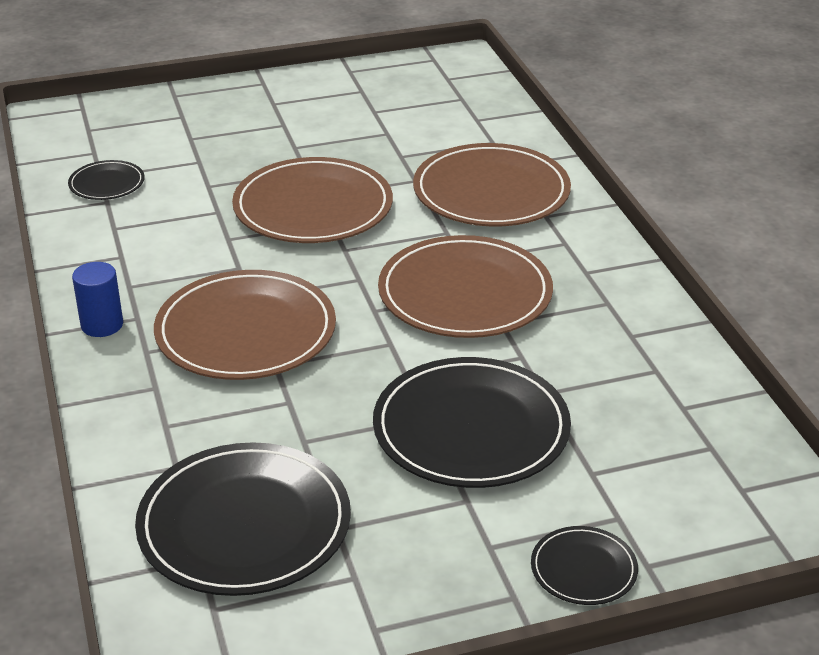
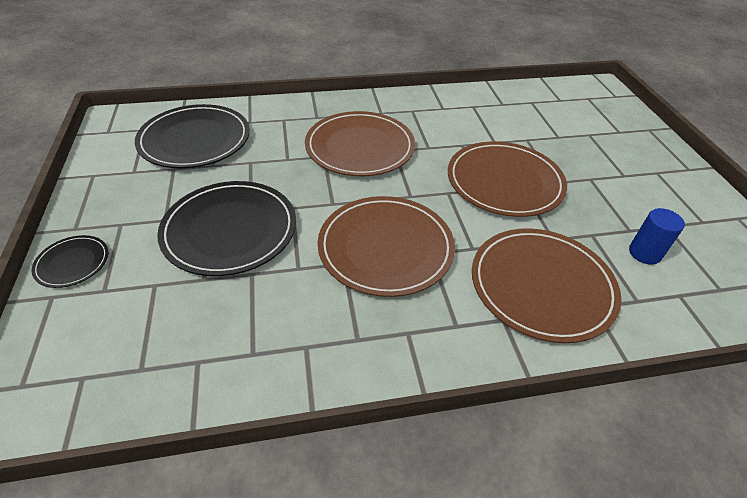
camera: 95 degrees right, 10 degrees up
(102, 325) = (376, 102): blue cylinder -> blue cylinder (644, 253)
(107, 183) = (523, 104): black plate -> none

